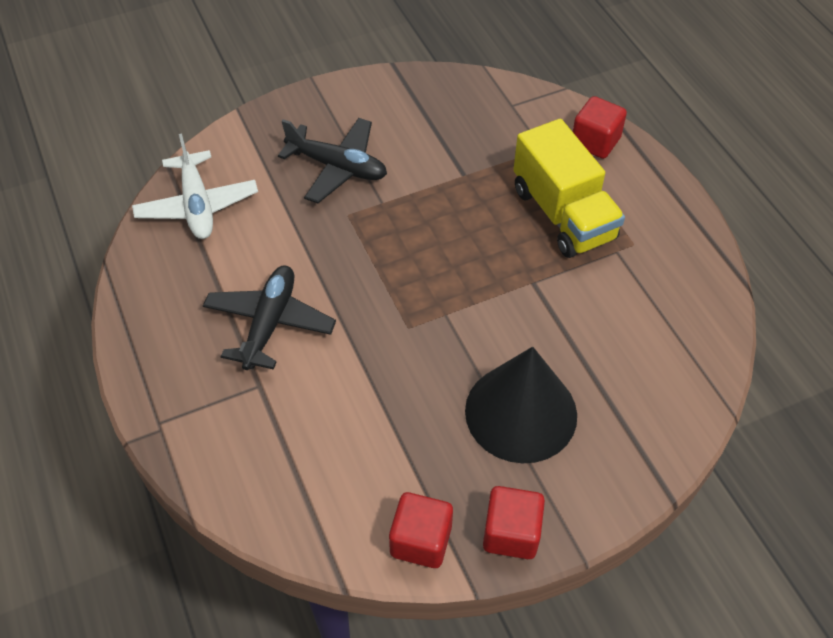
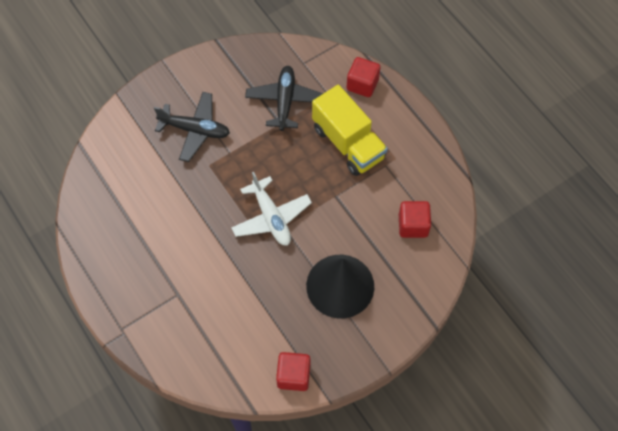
camera: 10 degrees left, 10 degrees up
(197, 205) = (108, 173): white plane -> white plane (271, 217)
(270, 323) = (175, 251): black plane -> black plane (285, 101)
(511, 533) = (345, 362): red cube -> red cube (413, 225)

